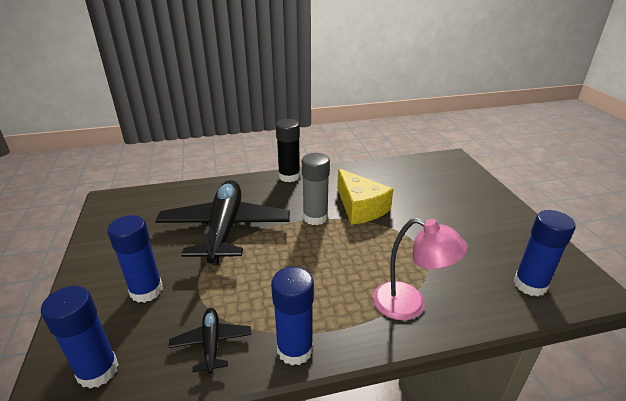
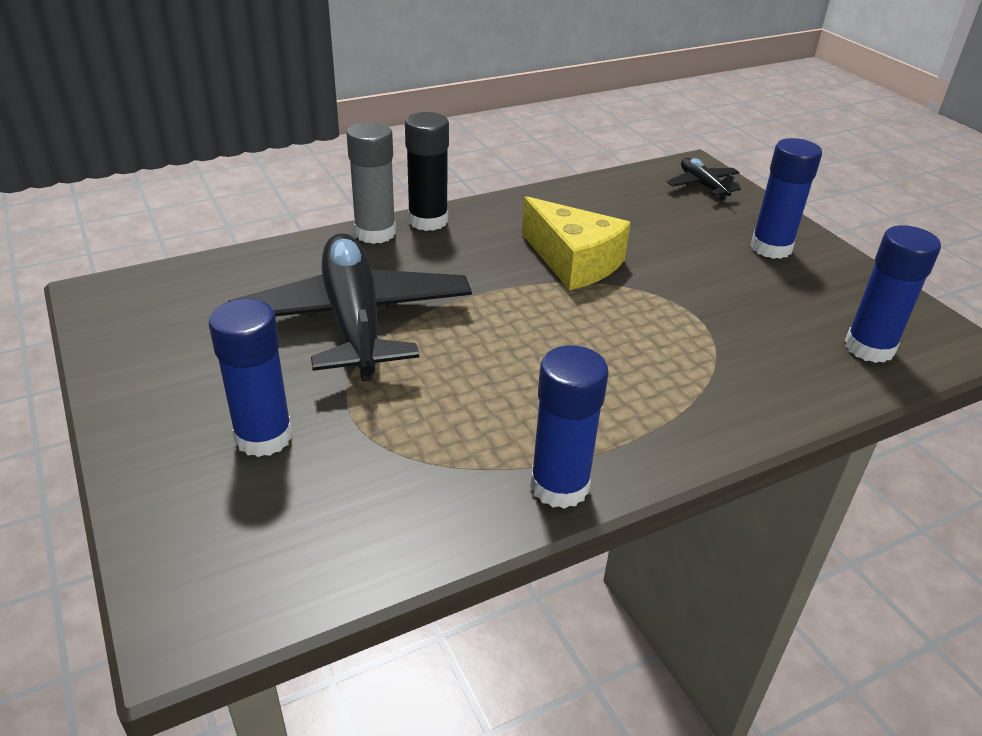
camera: 15 degrees left, 5 degrees up
(98, 370) = (247, 568): blue glue stick -> blue glue stick (771, 248)
(211, 343) = (421, 498): black plane -> black plane (702, 185)
(315, 217) = (504, 285): grey glue stick -> grey glue stick (375, 233)
(410, 304) = (708, 398): pink lamp -> none

